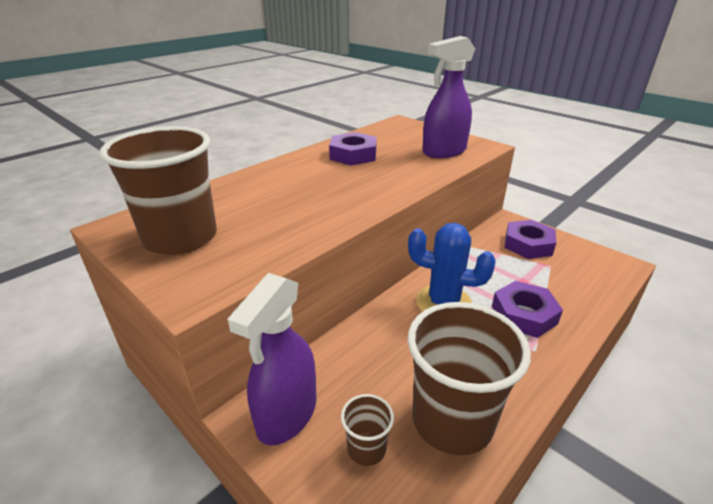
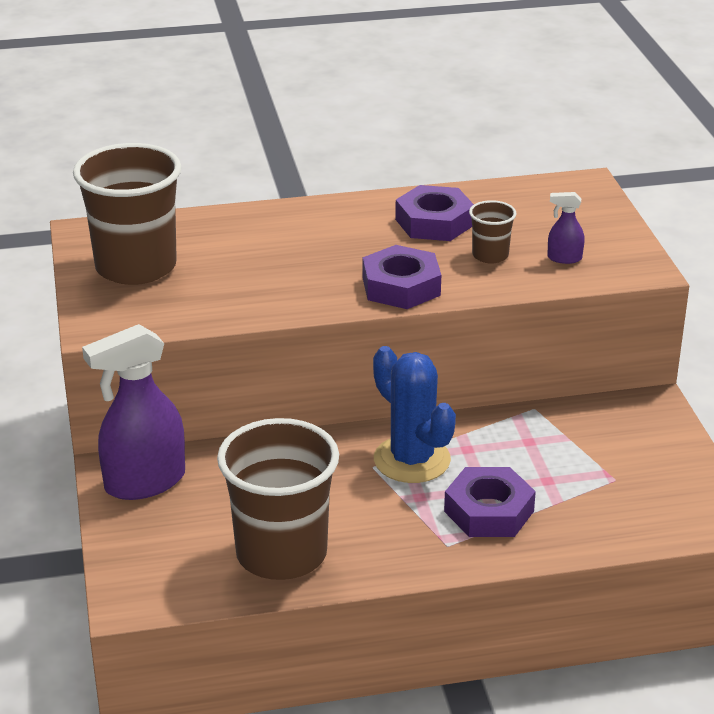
camera: 35 degrees right, 0 degrees up
(366, 448) = (184, 535): brown cup -> brown cup (490, 255)
(443, 152) = (564, 258): purple spray bottle -> purple spray bottle, size x0.44
(528, 244) = (628, 444): purple nut -> purple nut (401, 286)

